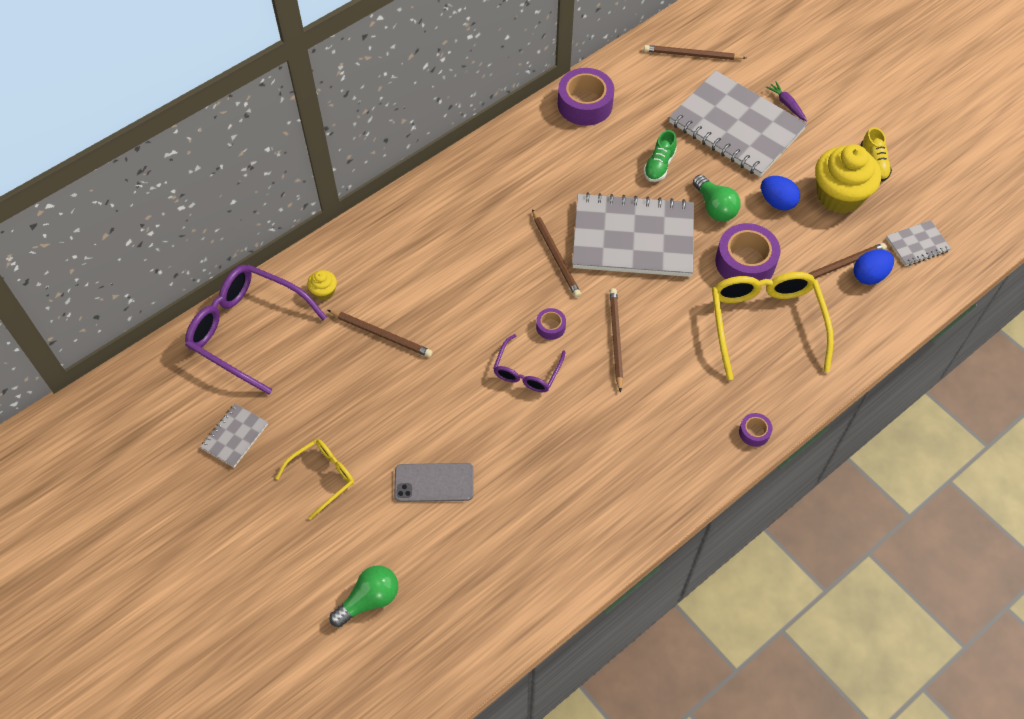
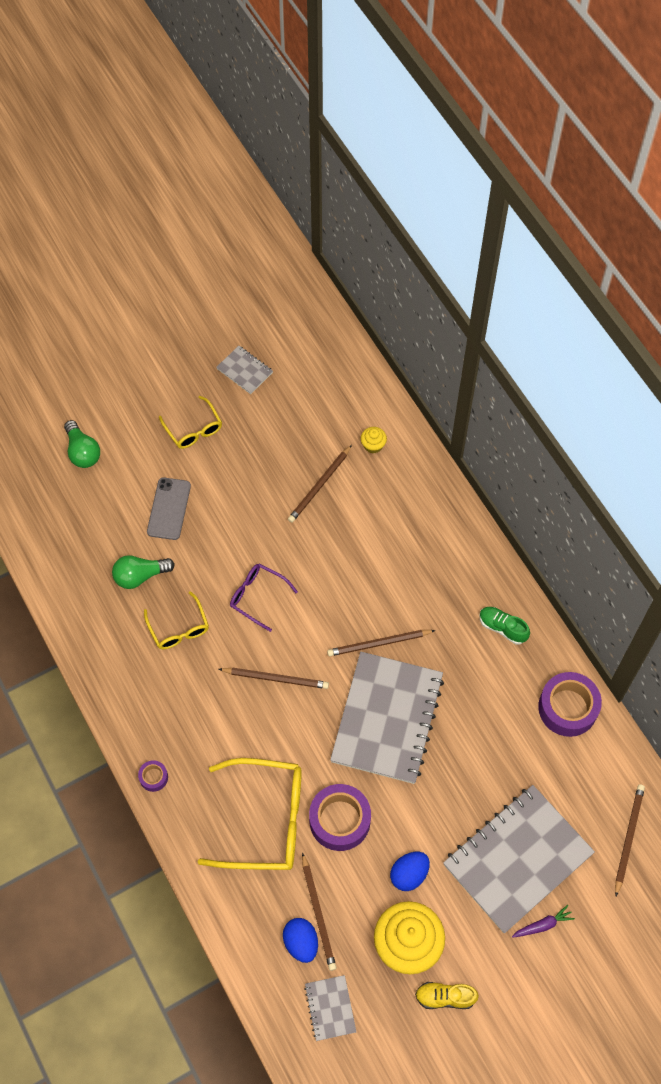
camera: 100 degrees right, 5 degrees up
(247, 330) = (344, 384): purple glasses -> none
(550, 327) = (300, 625): purple tape -> none
(581, 442) = (179, 628): none -> yellow glasses
(659, 165) = (475, 765): green shoe -> green shoe (502, 628)
(715, 207) = (412, 808): green light bulb -> green light bulb (140, 576)

